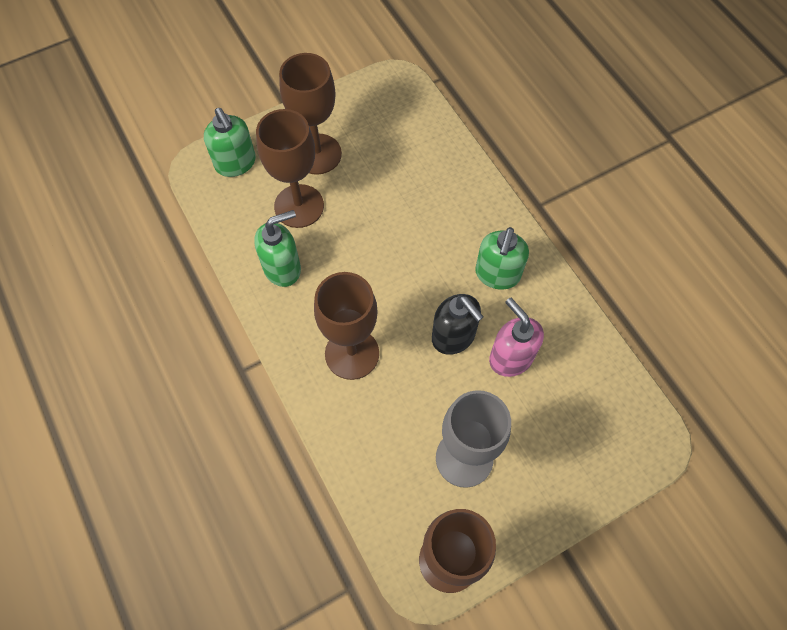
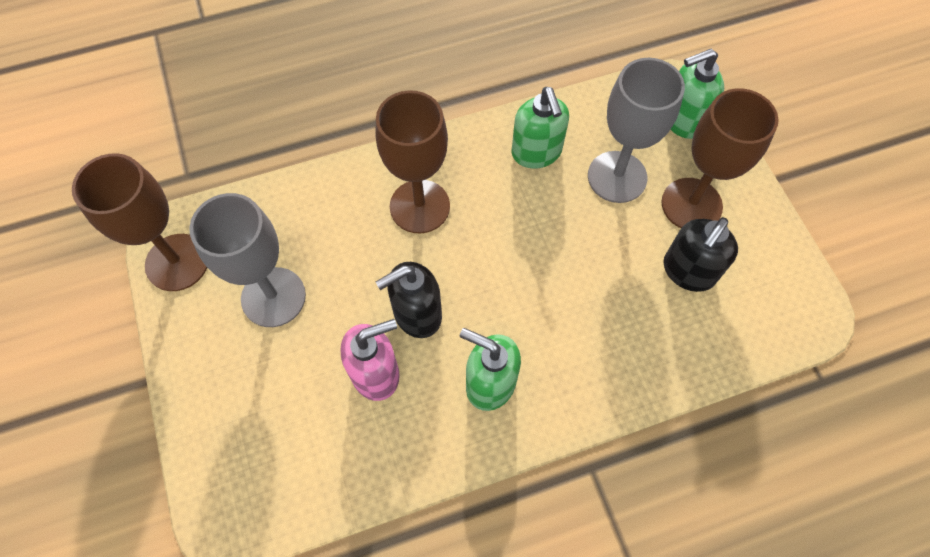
camera: 100 degrees right, 0 degrees up
(299, 206) = (617, 177): brown goblet -> grey goblet
(377, 154) = (688, 271): none -> black soap dispenser

